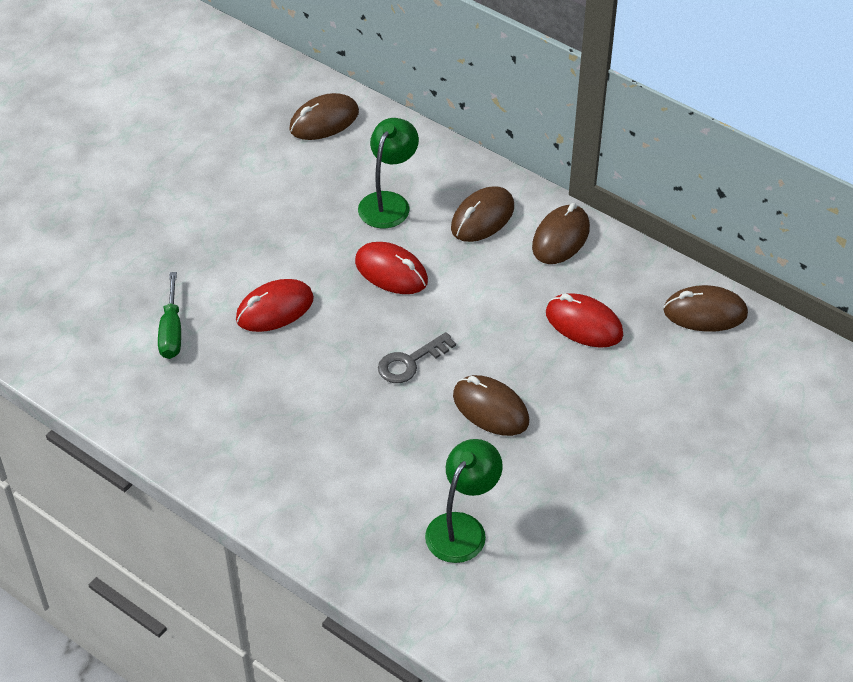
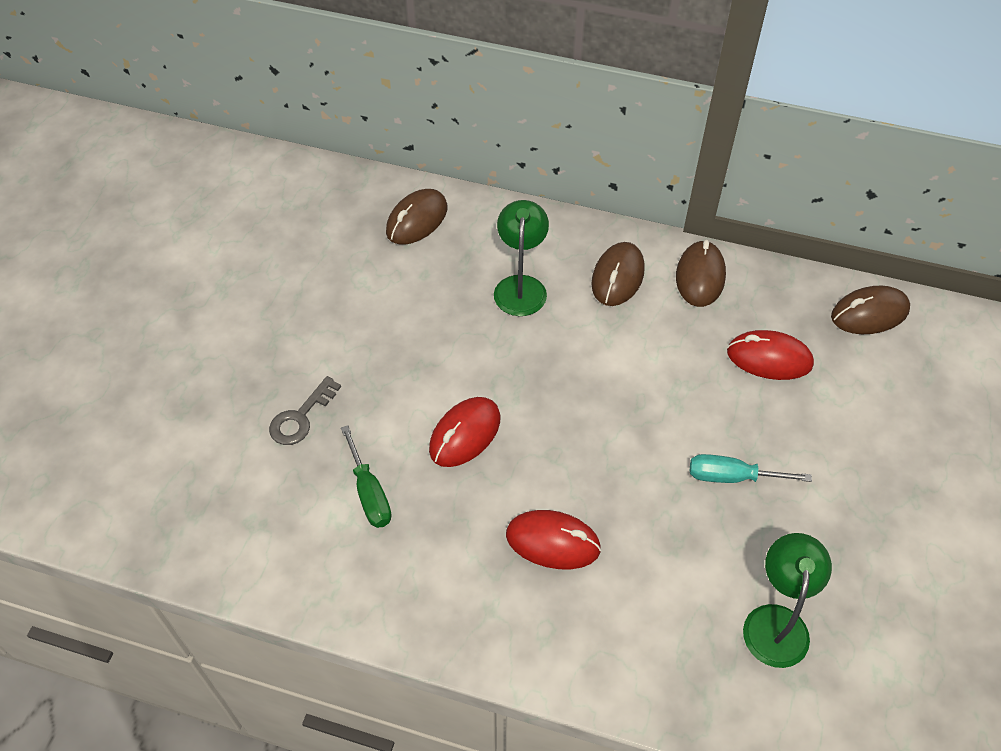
camera: 20 degrees left, 5 degrees up
(391, 272) = (560, 358): red mouse -> red mouse (553, 542)
(410, 362) = (628, 450): grey key -> grey key (301, 417)
(490, 409) = (732, 477): brown mouse -> turquoise screwdriver

